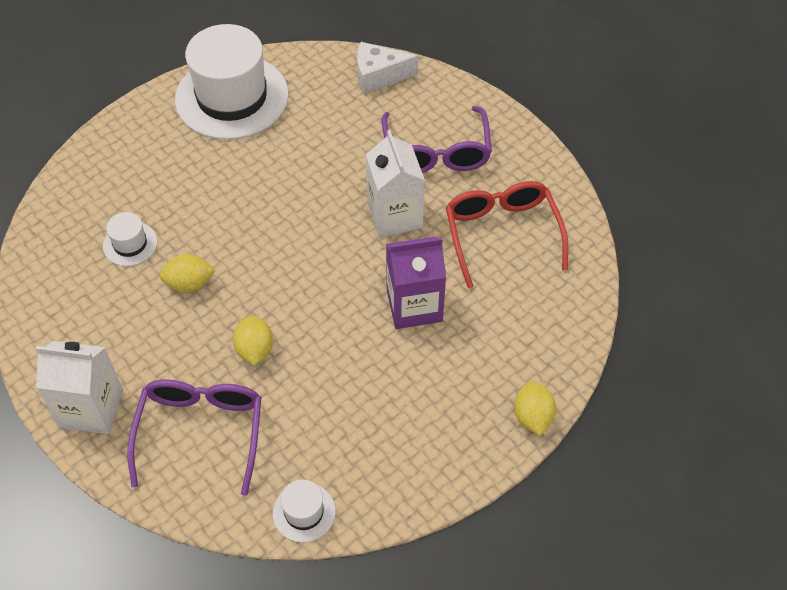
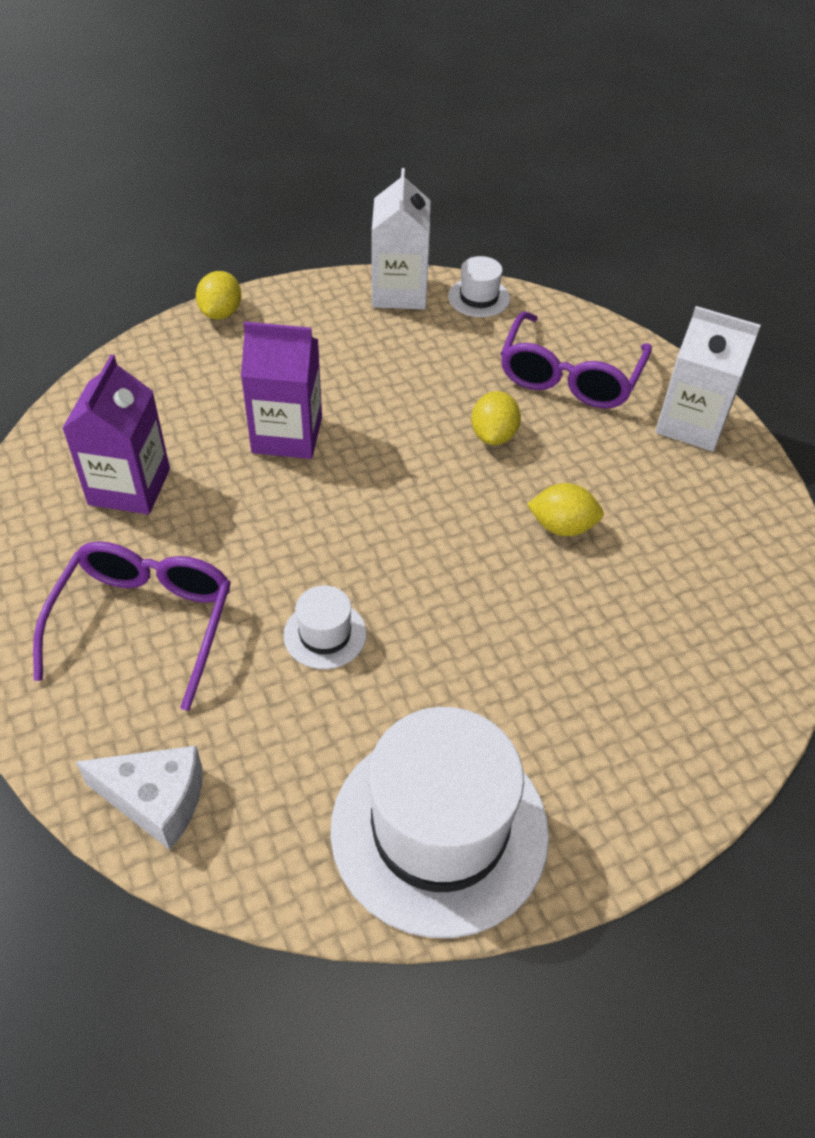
camera: 165 degrees left, 5 degrees down
(130, 244) = (641, 600): white hat -> white hat (325, 634)
(394, 215) = (255, 546): white carton -> white carton (399, 292)
(502, 233) = (129, 487): red glasses -> purple carton

